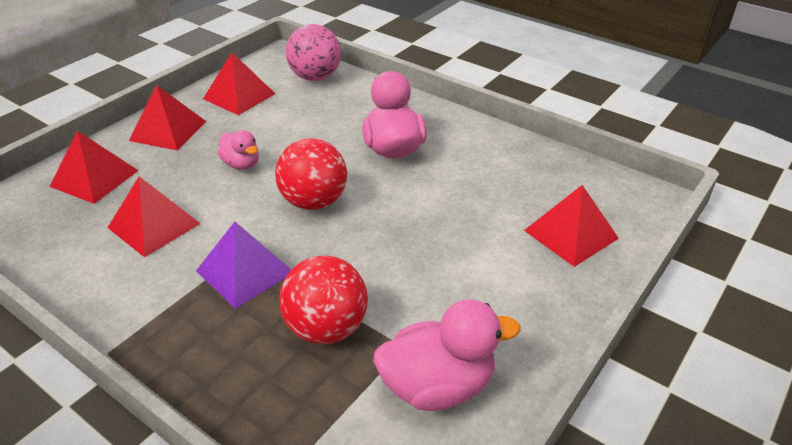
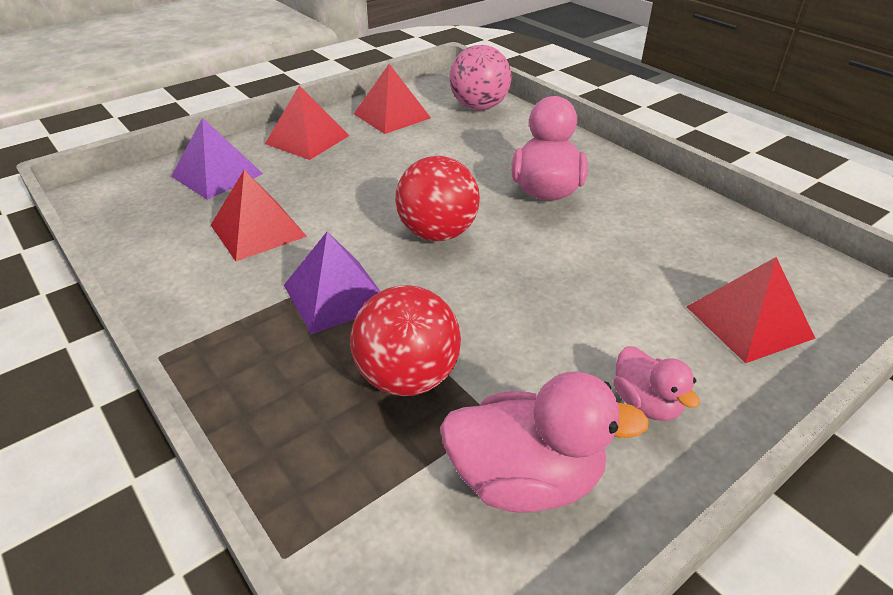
camera: 15 degrees right, 0 degrees up
(94, 178) = (217, 175): red pyramid -> purple pyramid
(241, 164) = (371, 183): pink duck -> pink duck (646, 403)

